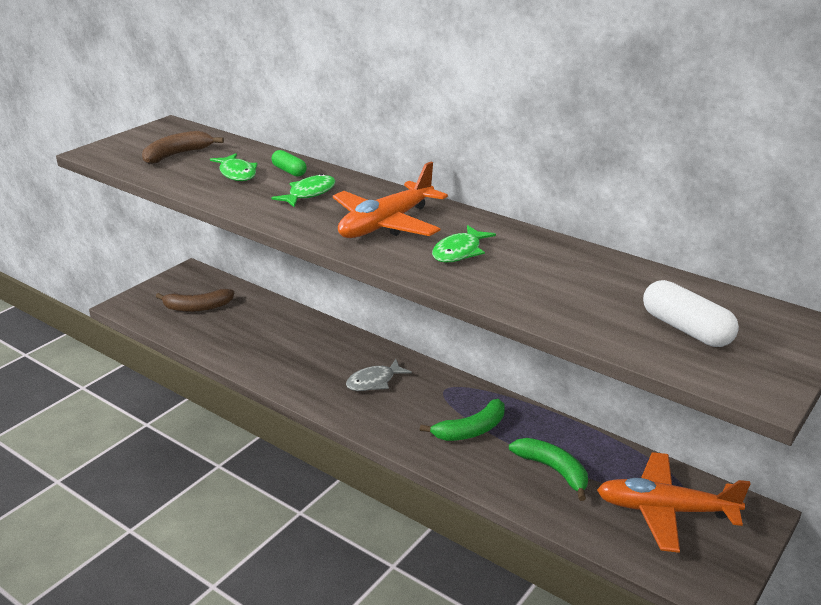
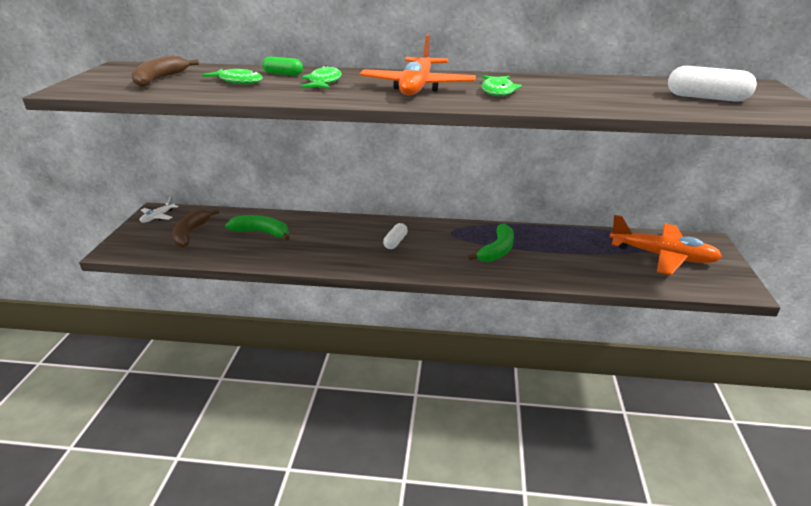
camera: 30 degrees left, 0 degrees up
(186, 279) = (158, 217): none -> white plane
(197, 307) = (191, 233): brown banana -> brown banana turned 135 degrees clockwise
(374, 381) = (395, 242): grey fish -> white capsule
(553, 470) = (575, 256): green banana -> green banana (262, 232)
(665, 510) = (663, 256): orange plane -> orange plane turned 135 degrees counterclockwise

